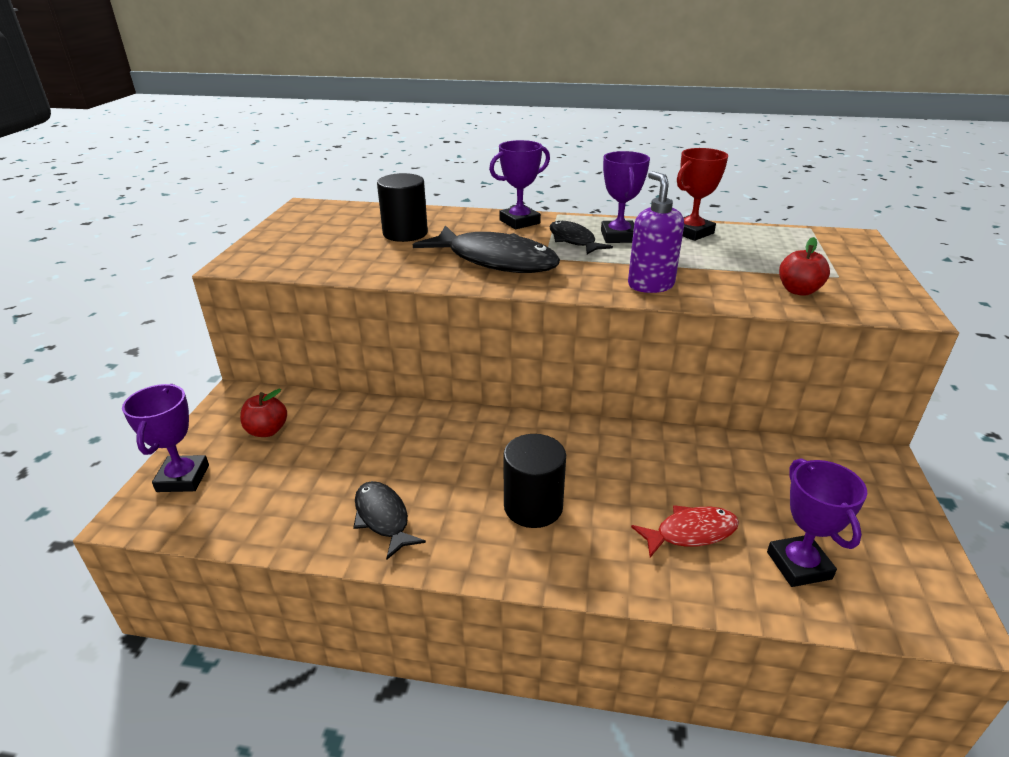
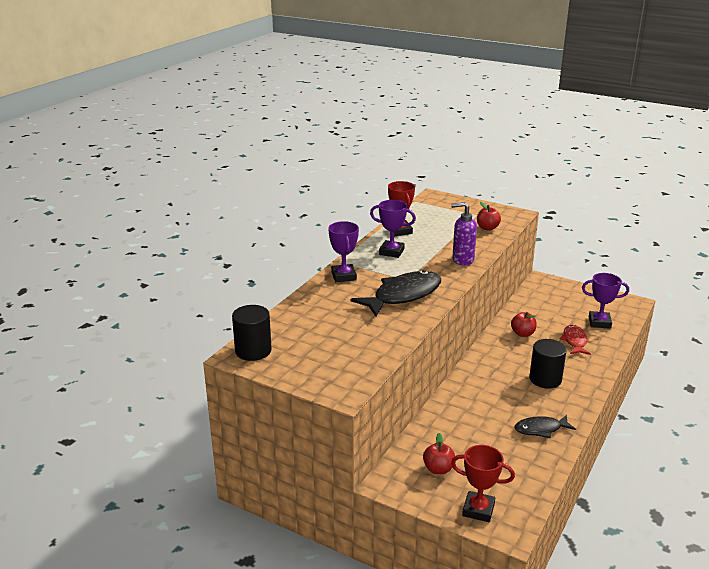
camera: 70 degrees left, 5 degrees down
(183, 478) = (478, 510): purple trophy -> red trophy
(405, 233) = (334, 319): black cylinder -> black cylinder (253, 351)
(573, 240) = (388, 266): black fish -> none
(661, 462) = (522, 333): none -> red apple

